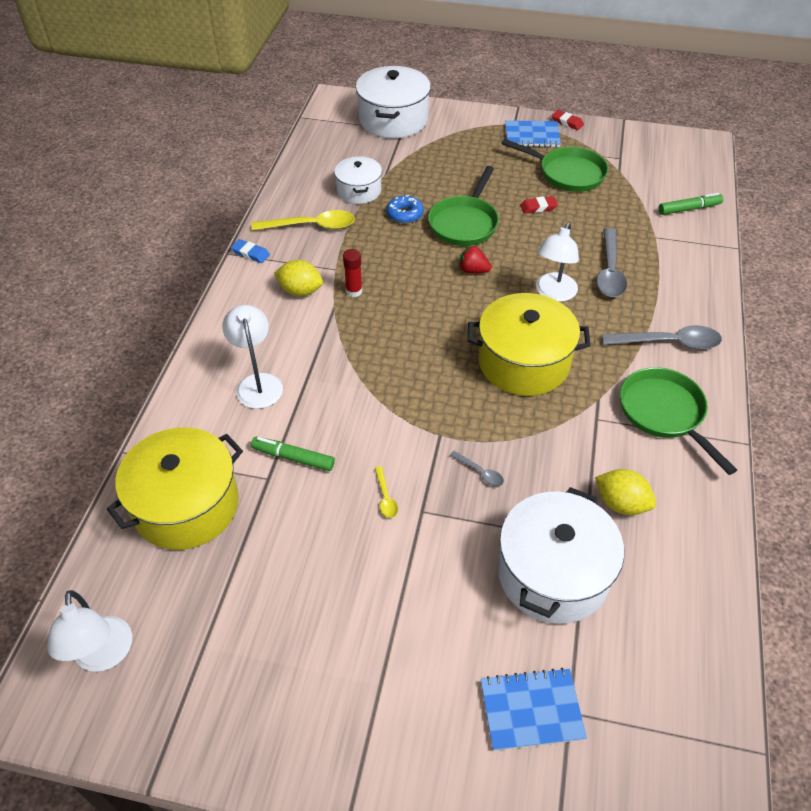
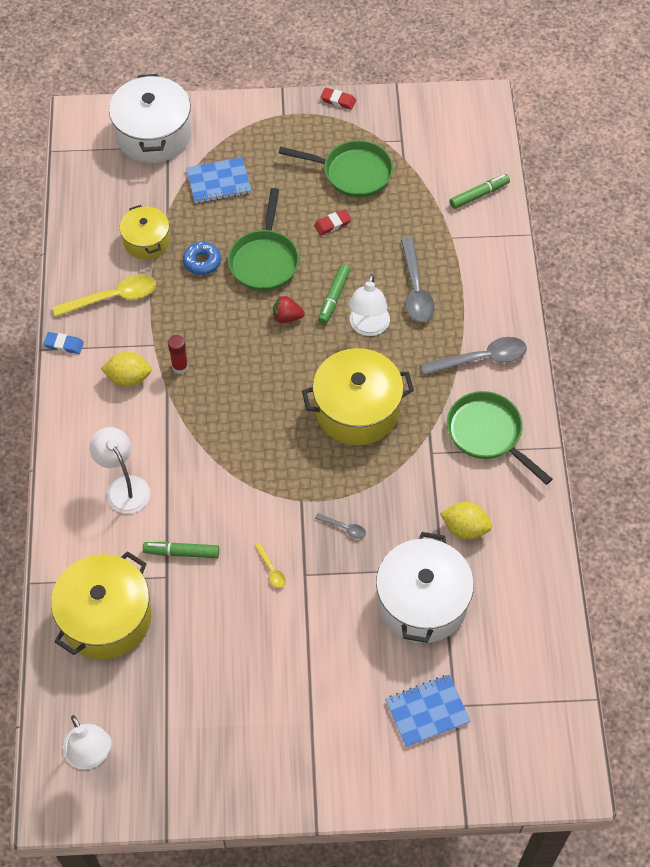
camera: 15 degrees left, 10 degrees up
(359, 191) = (146, 241): white pot -> yellow pot
(524, 263) = (333, 297): none -> green marker
(532, 136) = (305, 127): blue notebook -> blue notebook (218, 182)

